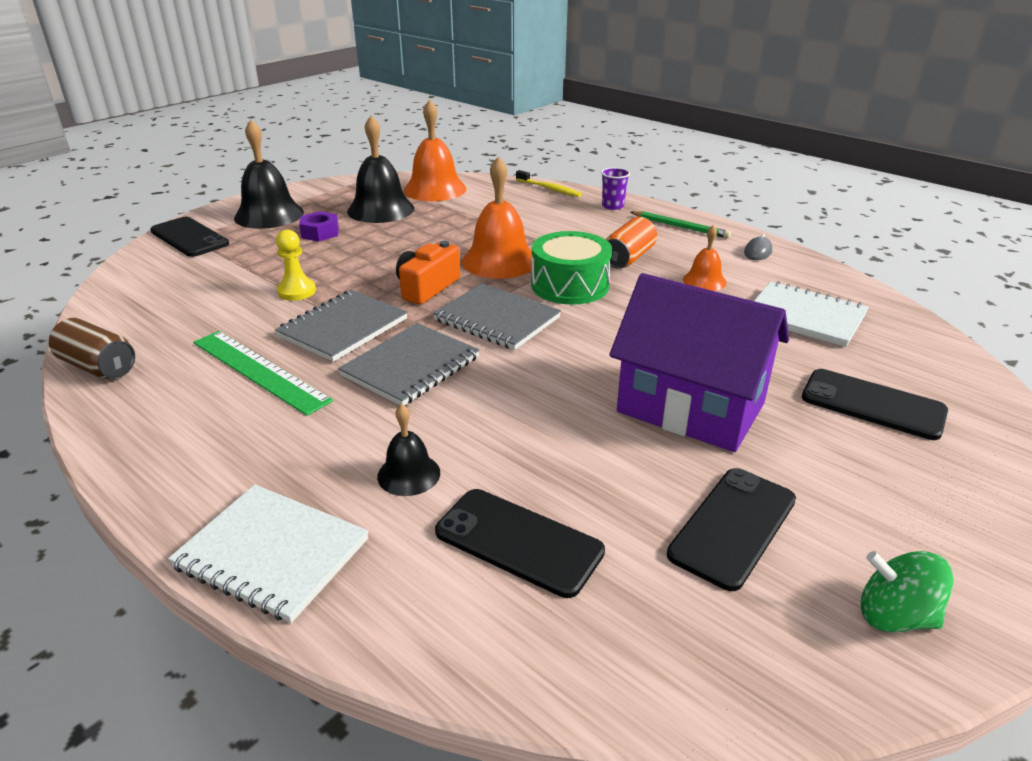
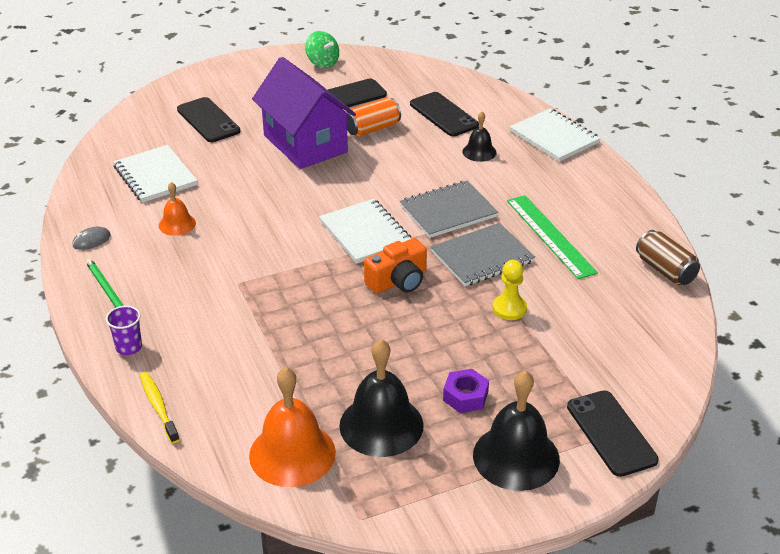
camera: 155 degrees left, 5 degrees up
(497, 319) = (365, 233): grey notebook -> white notebook
(499, 261) = (315, 295): orange bell -> none
(570, 285) = (283, 249): green drum -> none
(628, 258) = (204, 265): orange can -> orange can (372, 129)

